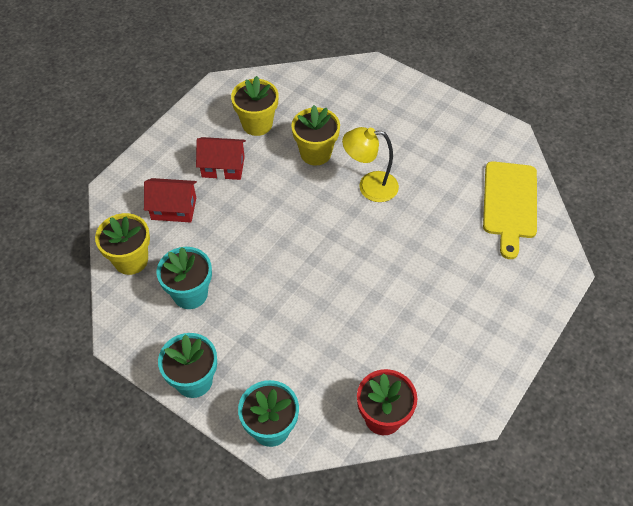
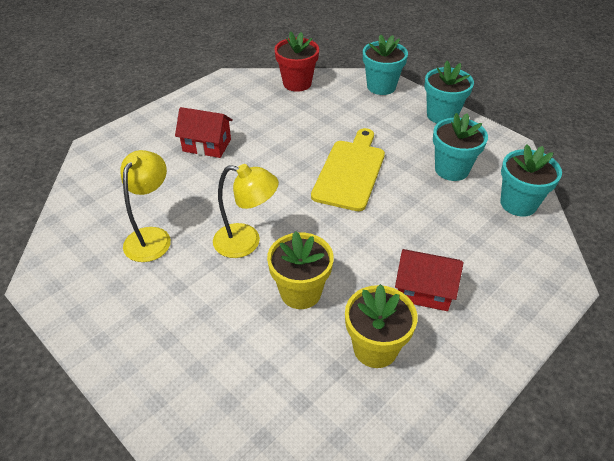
camera: 170 degrees left, 10 degrees down
(131, 260) = (518, 203): yellow flower pot -> turquoise flower pot
(173, 209) = (481, 248): red house -> red house (207, 145)
(449, 180) = (152, 237): none -> yellow lamp
(509, 203) = (102, 205): yellow cutting board -> yellow cutting board (350, 172)

